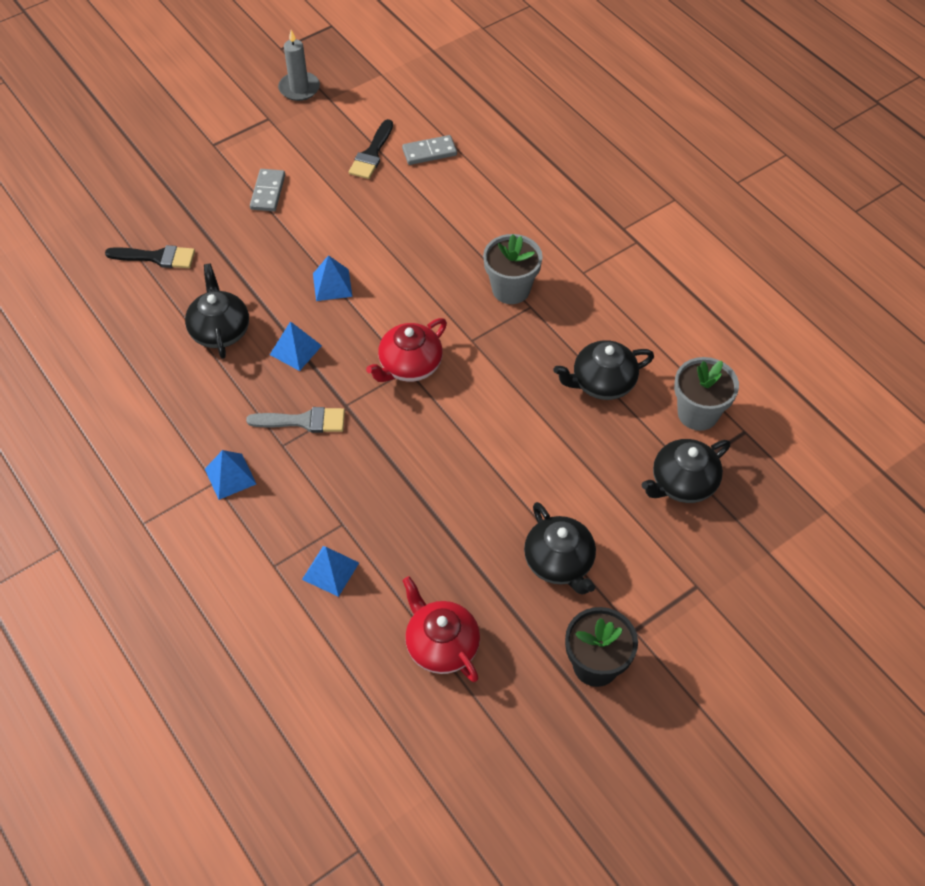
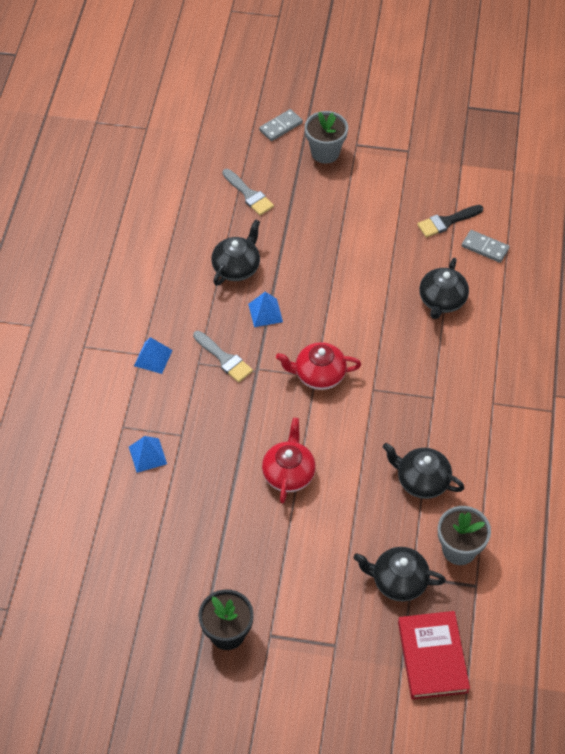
camera: 45 degrees right, 0 degrees up
(156, 257) = (249, 194): black brush -> grey brush
(268, 192) = (355, 200): grey domino -> grey domino (280, 126)
(299, 88) = (449, 144): grey candle -> none
(332, 285) = (329, 289): blue pyramid -> none
(441, 645) = (159, 546): red teapot -> red teapot (288, 473)
(511, 289) = (433, 377): grey flower pot -> grey flower pot (325, 152)
(559, 562) = (273, 561): black teapot -> black teapot (442, 301)
(782, 521) = (432, 657): none -> red book

